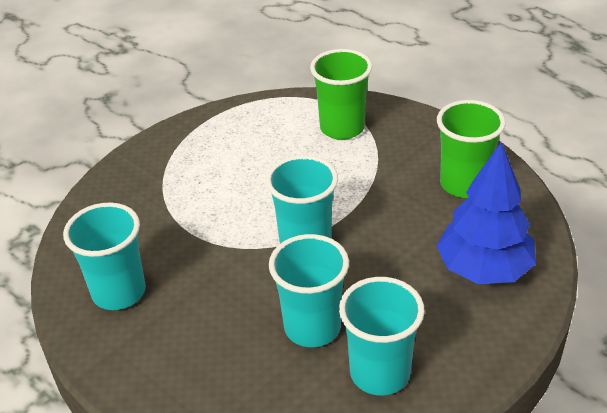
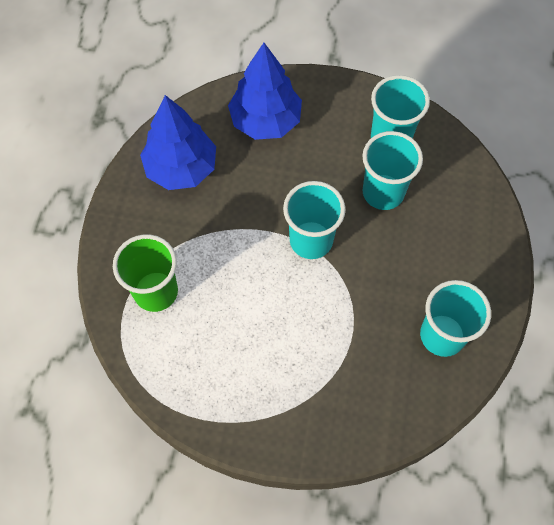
camera: 125 degrees left, 25 degrees up
(464, 184) = (181, 168): green cup -> blue tree

